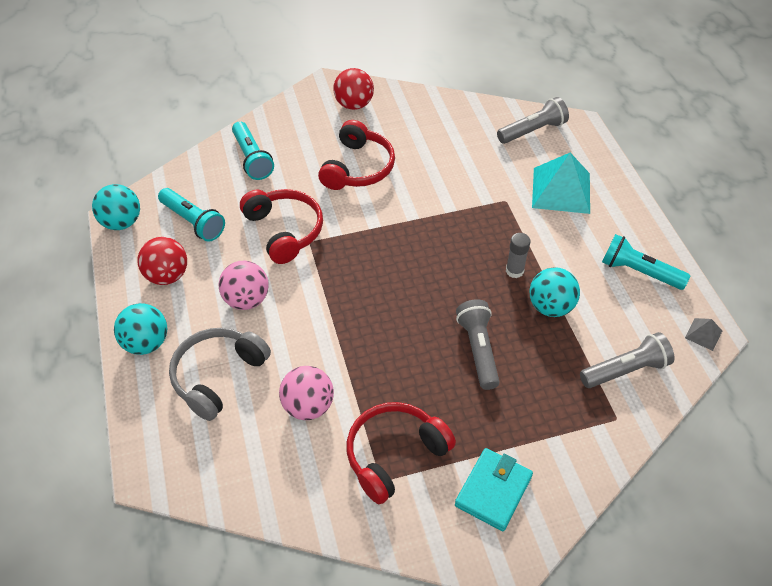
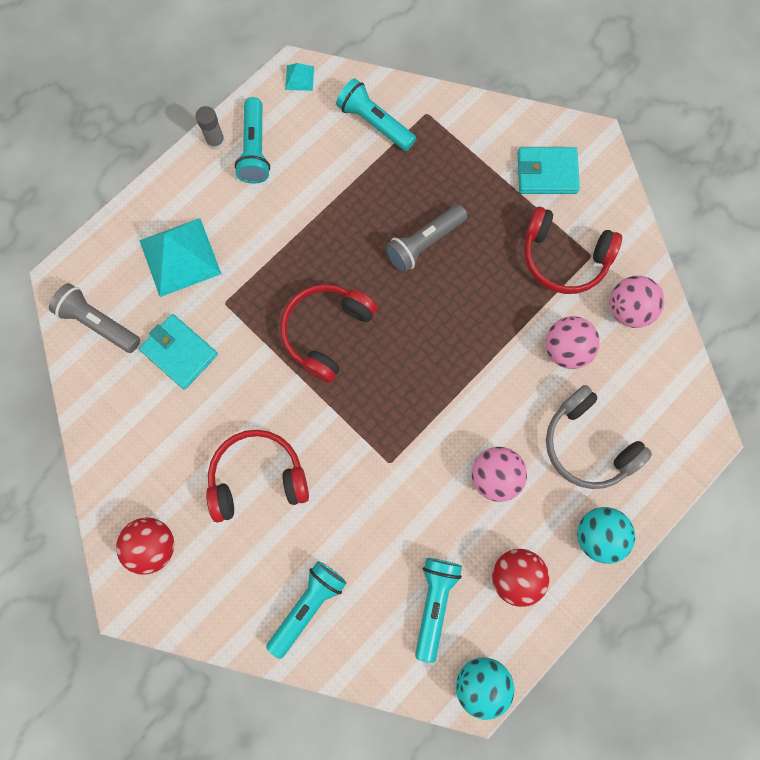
camera: 120 degrees left, 25 degrees up
(218, 376) = (588, 444): grey headphones -> grey headphones turned 45 degrees clockwise
(284, 231) = (390, 498): red headphones -> red headphones (326, 332)
(307, 481) = (628, 309): none -> pink ball
(481, 163) = (179, 352): none -> turquoise wallet
(514, 271) = (315, 253): grey glue stick -> grey glue stick (216, 141)
(550, 307) = (340, 205): turquoise ball -> none
(625, 370) = (374, 122): grey flashlight -> turquoise flashlight
(703, 334) = (299, 78): grey pyramid -> turquoise pyramid

